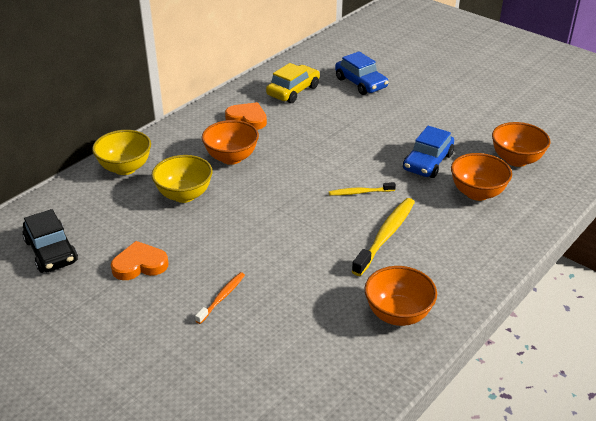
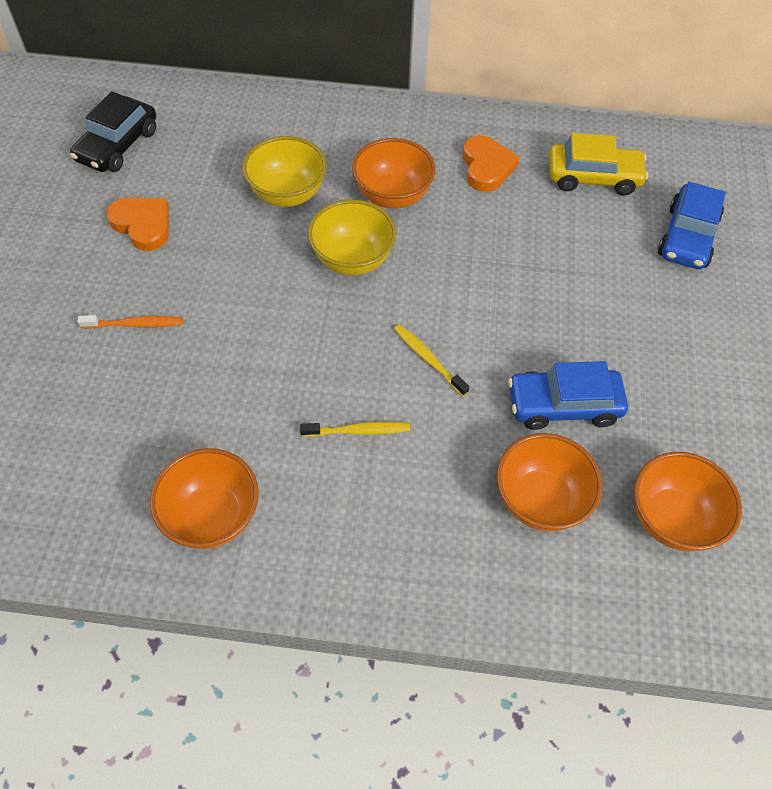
camera: 55 degrees right, 20 degrees up
(125, 168) = (296, 118): yellow bowl -> yellow bowl (352, 259)
(385, 236) = (358, 431): yellow toothbrush -> yellow toothbrush, size x0.56

